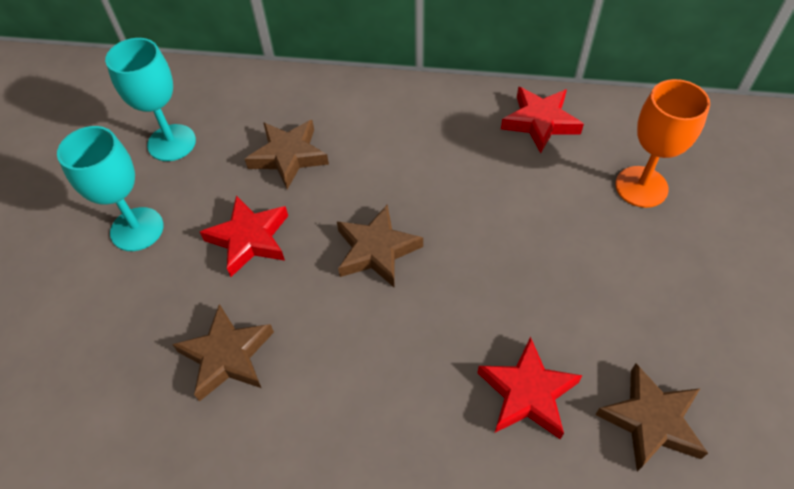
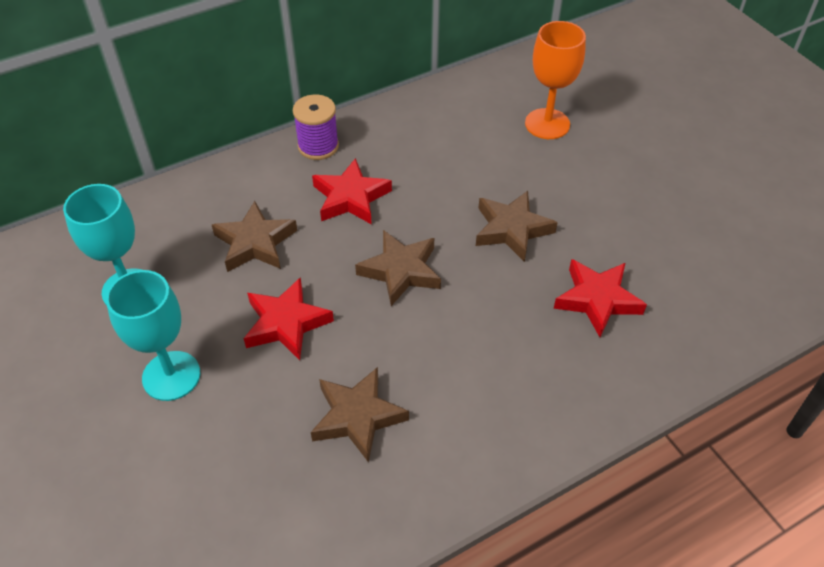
camera: 40 degrees left, 5 degrees down
(411, 99) = (318, 146): none -> purple spool
(540, 122) = (436, 114): red star -> red star (351, 197)
(651, 421) = (684, 268): brown star -> brown star (511, 229)

